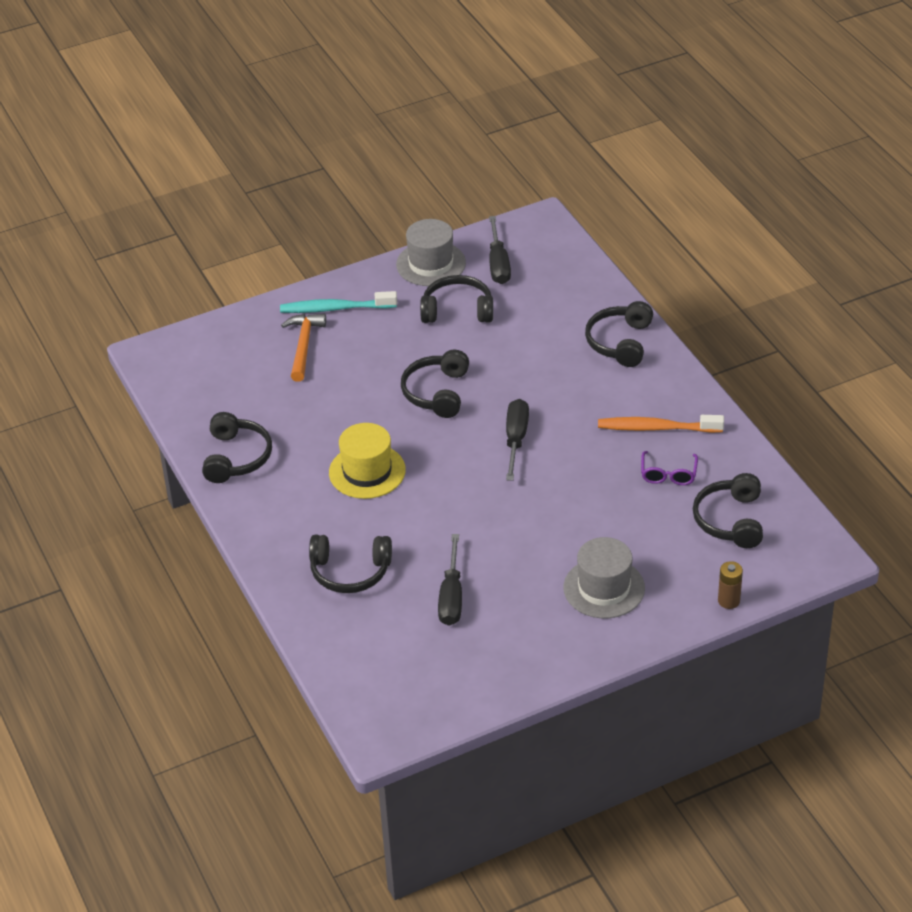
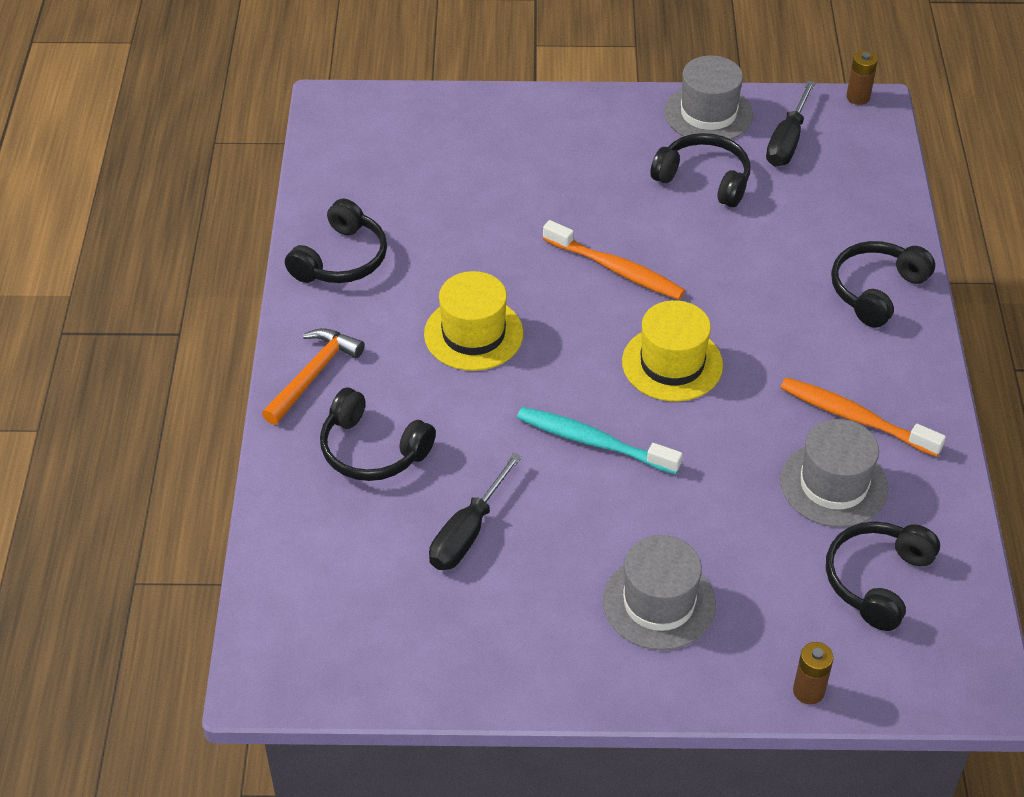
camera: 25 degrees right, 5 degrees up
(303, 346) = (502, 157): orange hammer -> orange hammer (313, 375)
(335, 308) = (566, 127): turquoise toothbrush -> turquoise toothbrush (594, 442)
(436, 392) = (616, 269): black headphones -> orange toothbrush
(516, 439) = (672, 363): black screwdriver -> yellow hat
(527, 216) = (858, 97): none -> brown battery
(668, 474) = (833, 484): purple glasses -> grey hat

